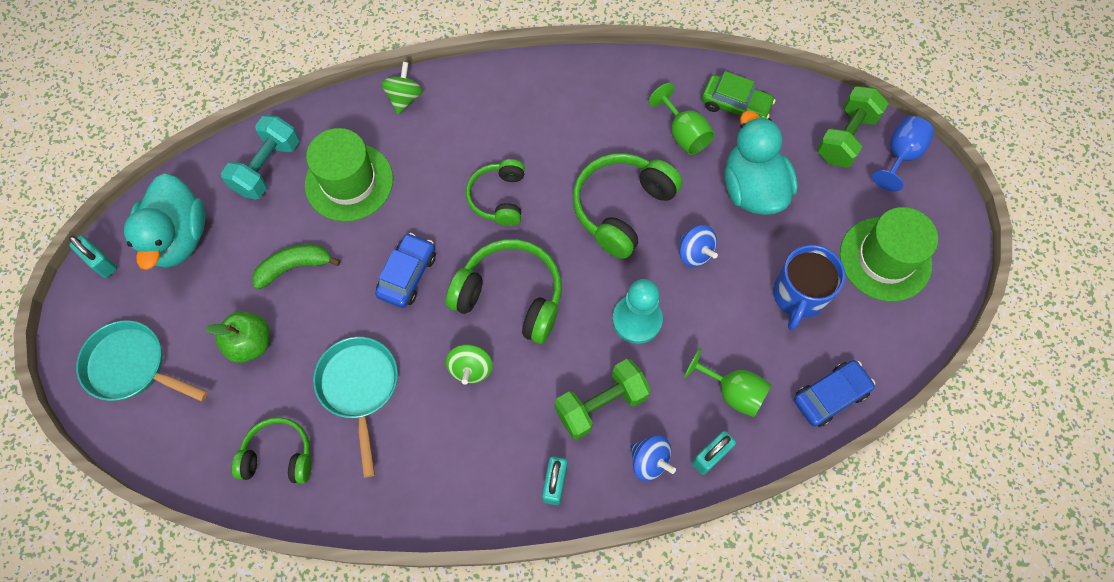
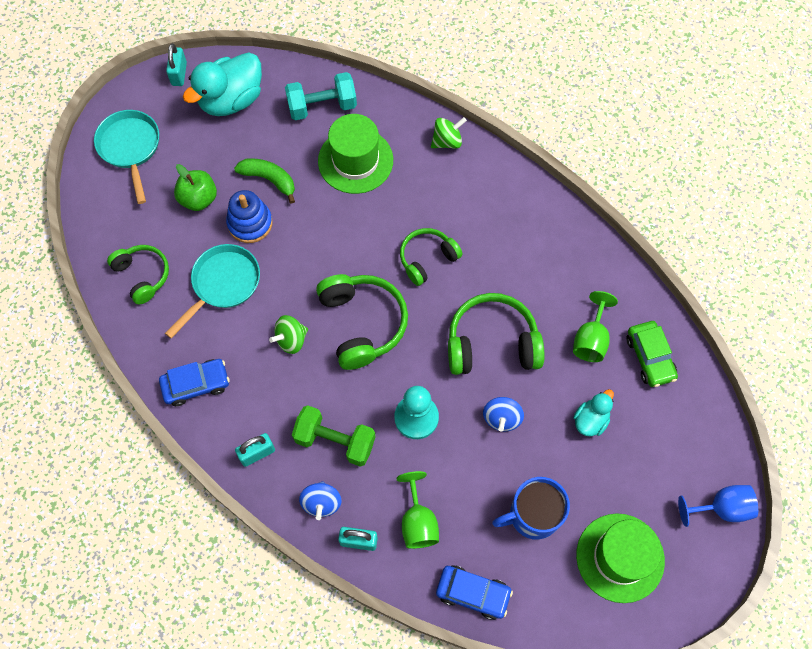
camera: 50 degrees right, 0 degrees up
(321, 317) = (250, 223): none -> blue stacking toy
(407, 275) = (322, 249): blue car -> blue car (196, 384)
(752, 189) = (590, 420): turquoise duck -> turquoise duck, size x0.53
(846, 137) = (699, 456): green dumbbell -> none

